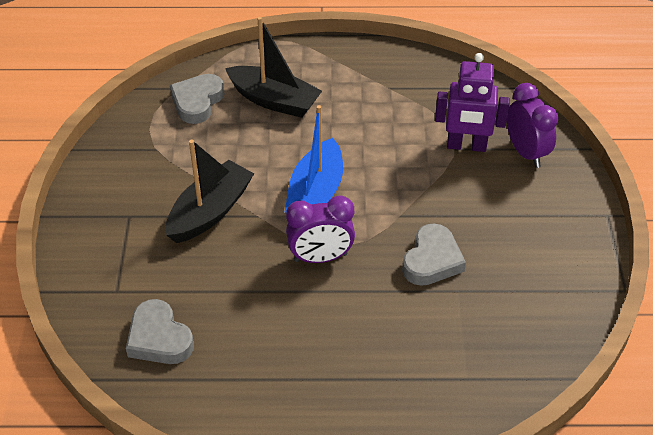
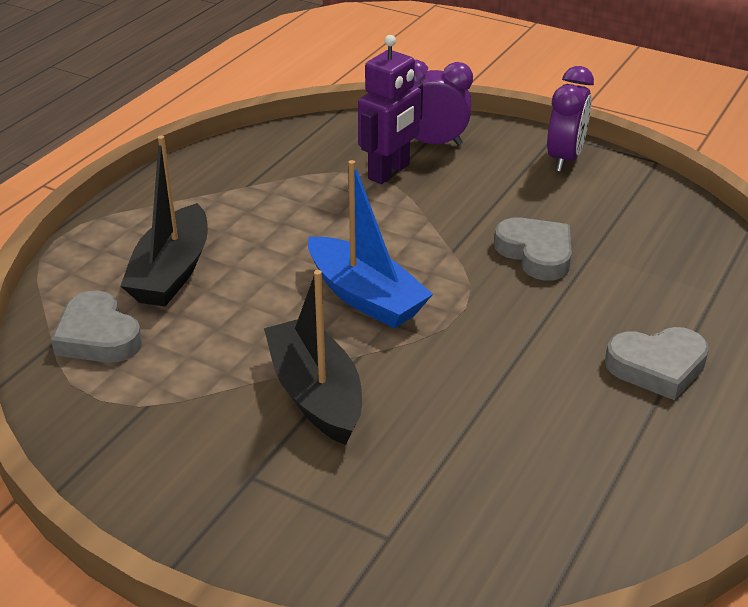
camera: 60 degrees left, 10 degrees down
(159, 338) = (507, 520): grey heart -> grey heart (657, 367)
(274, 100) = (172, 272): black boat -> black boat turned 135 degrees clockwise
(320, 257) = (471, 329): purple clock -> purple clock (564, 159)

